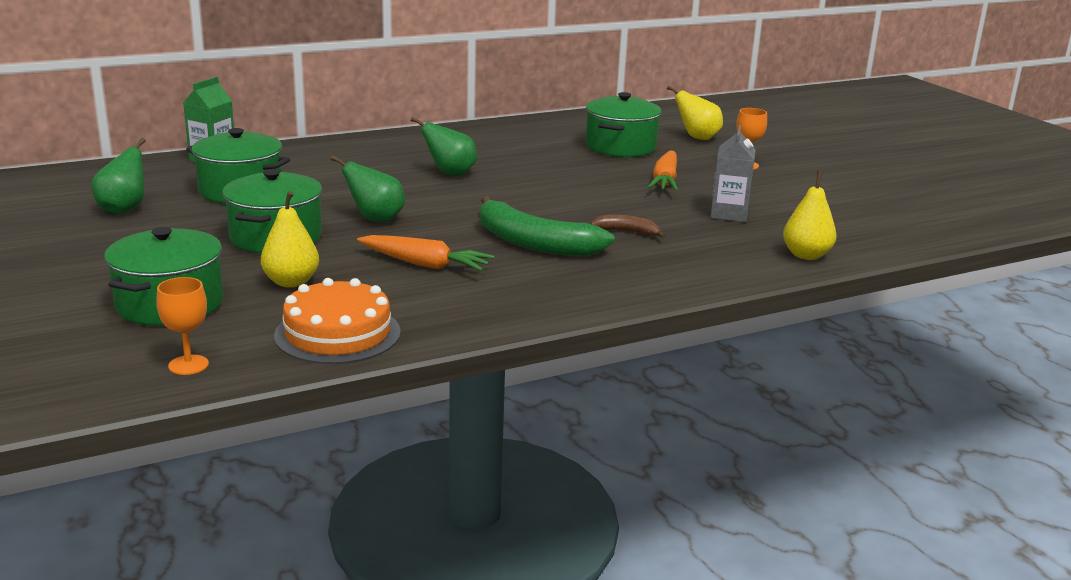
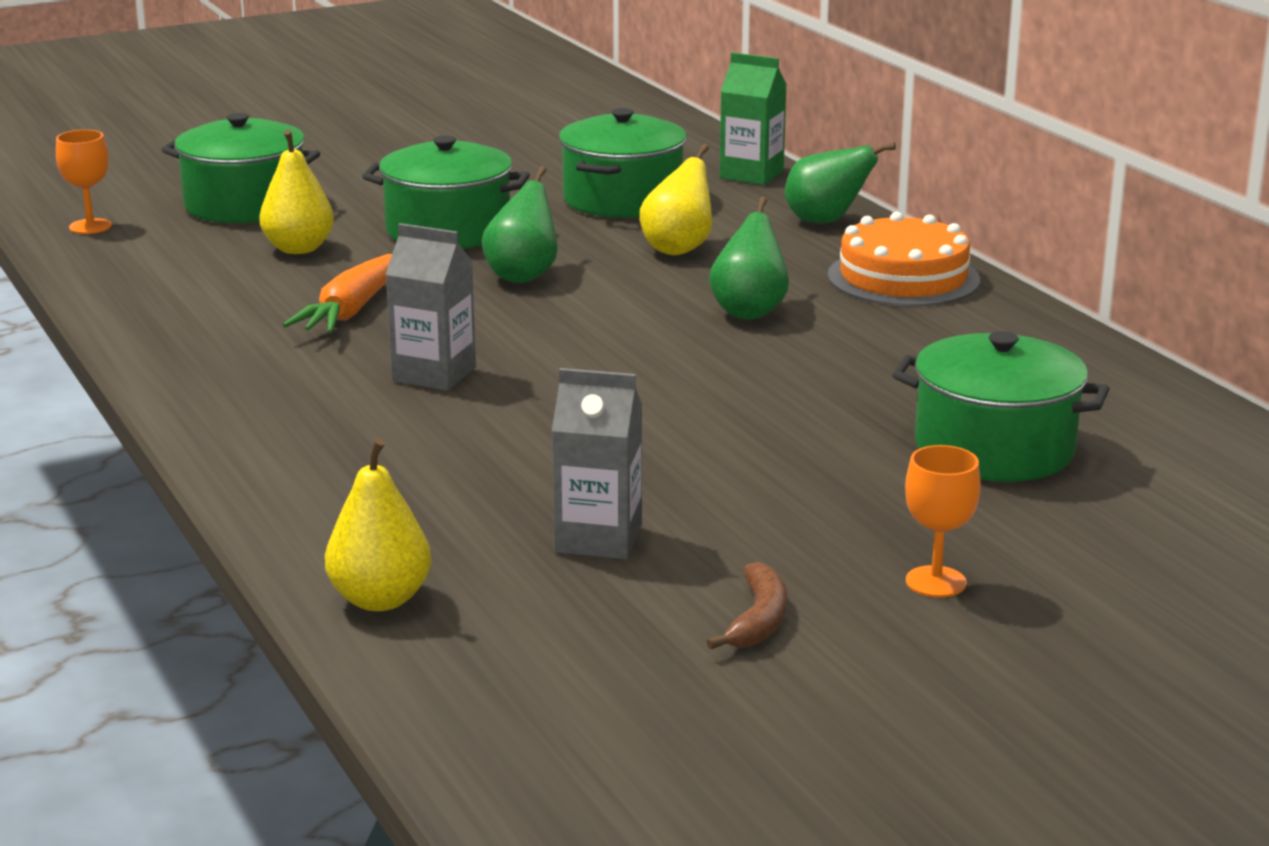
camera: 90 degrees right, 0 degrees up
(124, 209) = (538, 157): green pear -> green pear (826, 221)
(337, 333) = (145, 279): orange cake -> orange cake (903, 278)
(534, 243) = (434, 374): green banana -> grey carton
(627, 232) = (489, 442): brown banana -> brown banana (758, 620)
(665, 181) = (783, 485): orange carrot -> none
(697, 138) = (1126, 536): yellow pear -> yellow pear (678, 249)

